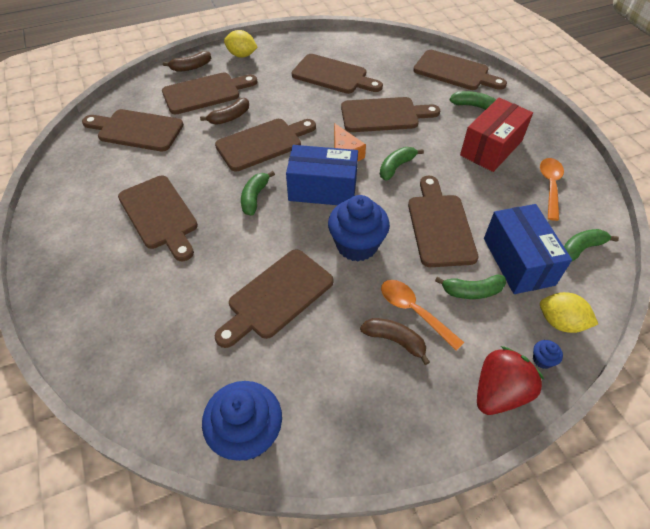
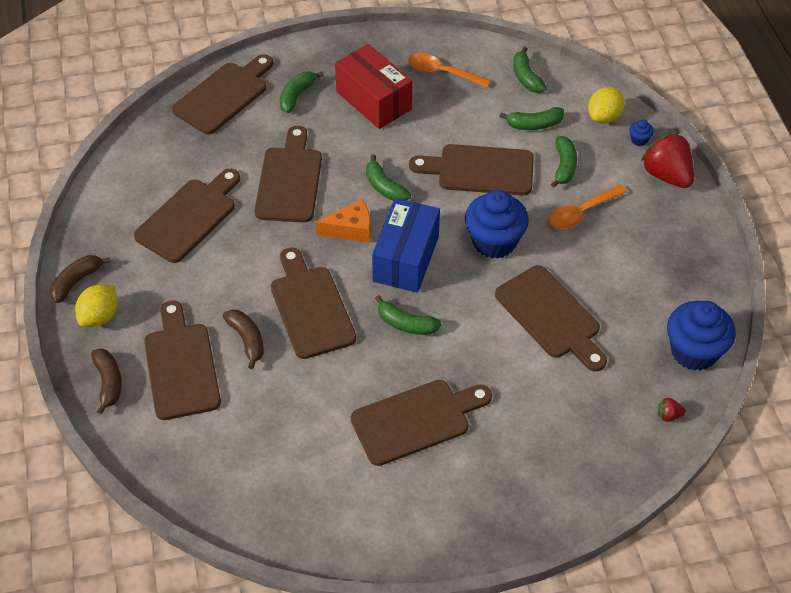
camera: 80 degrees left, 0 degrees up
(136, 130) = (243, 450): brown cutting board -> none
(162, 411) = (668, 415): none -> red strawberry
(395, 340) = (611, 233): brown banana -> brown banana (76, 281)
(518, 261) = (534, 124): blue box -> green banana

